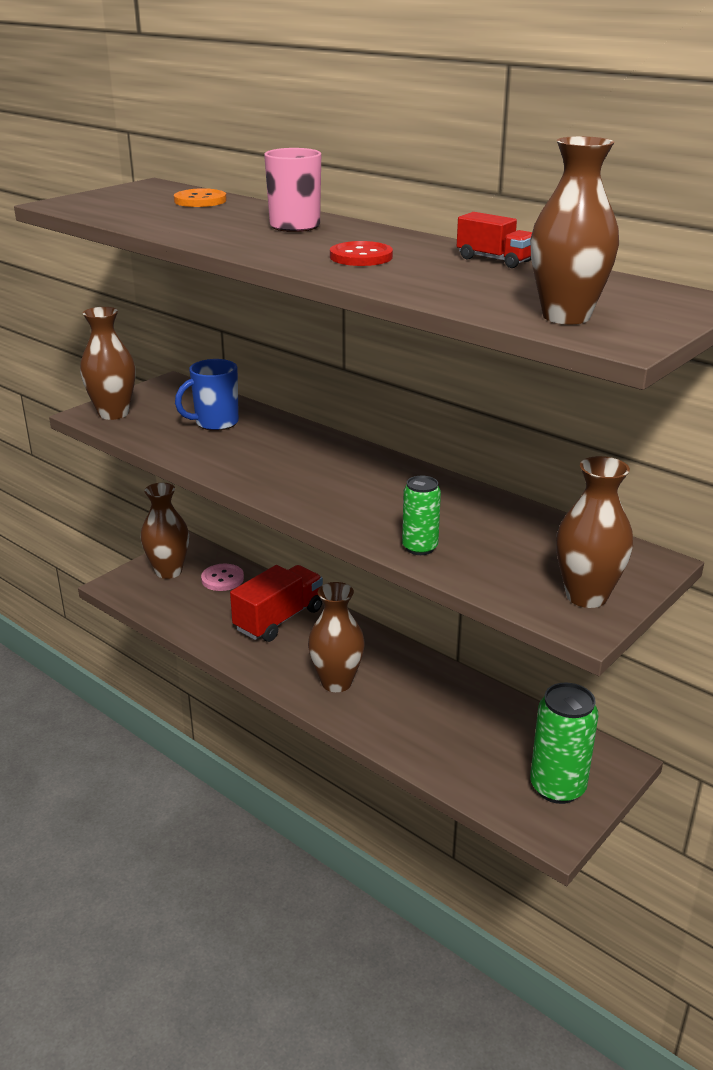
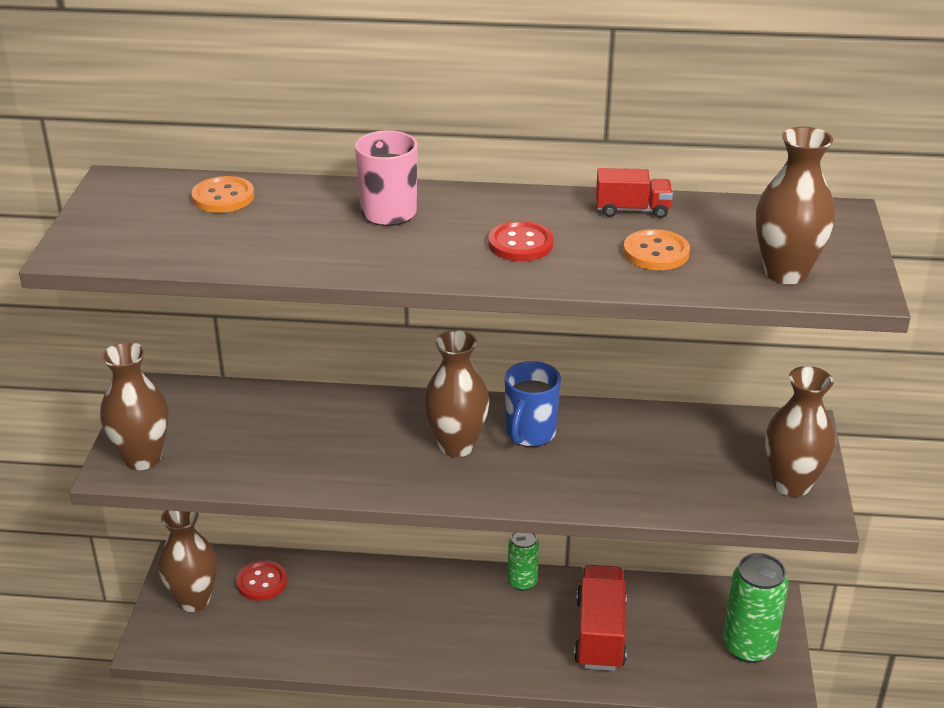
camera: 35 degrees left, 5 degrees up
(215, 423) = (270, 426): blue mug -> blue mug (530, 434)
(222, 579) = (262, 582): pink button -> red button
(279, 619) = (366, 601): red truck -> red truck (600, 634)
(336, 682) = (486, 642): brown vase -> brown vase (456, 445)
(420, 547) = (624, 494): green can -> green can (522, 582)
(466, 282) = (656, 252): none -> orange button

